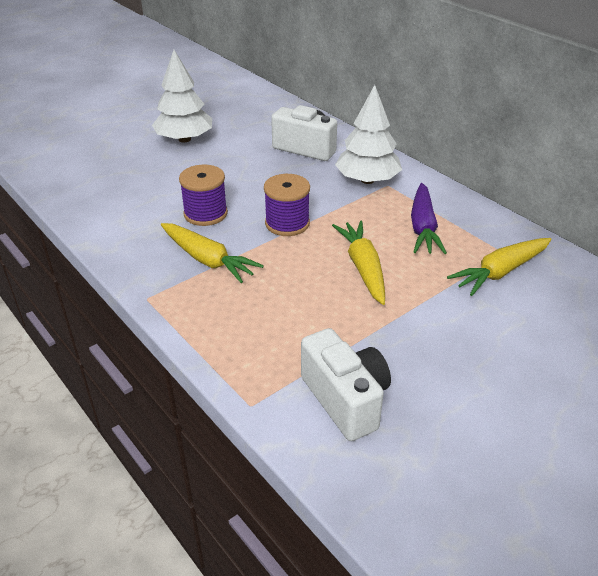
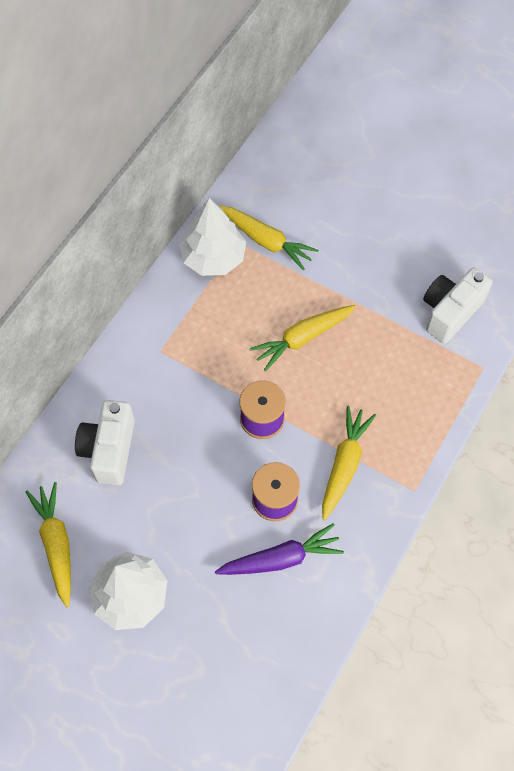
camera: 110 degrees left, 25 degrees up
(246, 119) = (56, 544): none -> yellow carrot
(367, 180) = (157, 371): white tree -> white tree (213, 257)
(423, 227) = (224, 306): purple carrot -> purple carrot (280, 558)

